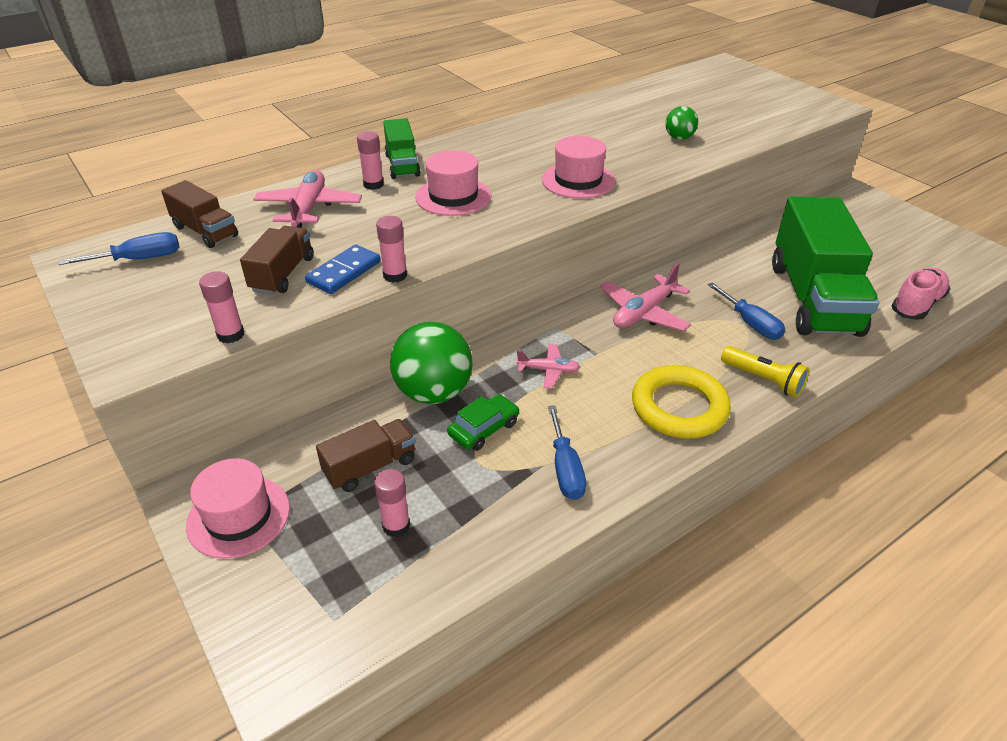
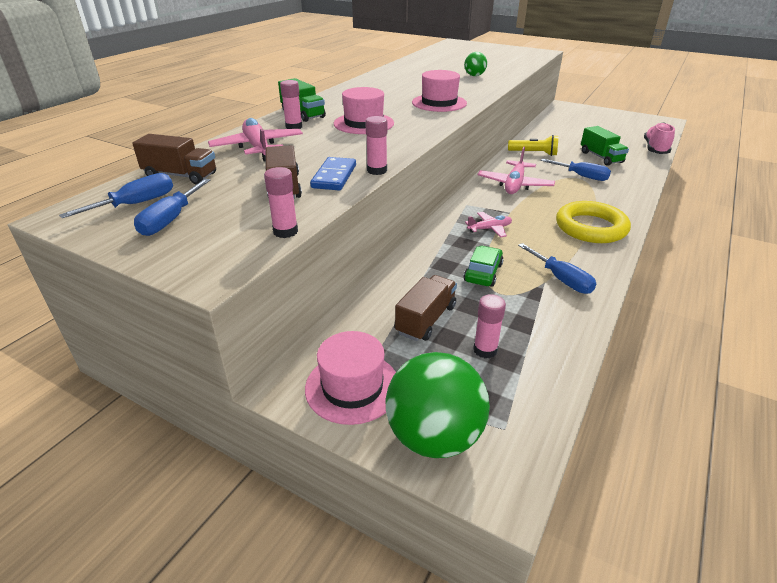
camera: 25 degrees left, 5 degrees down
(150, 288) = (171, 220): none -> blue screwdriver
(433, 392) = (424, 261): green ball -> green ball (434, 437)
(763, 380) = (620, 202): yellow flashlight -> yellow flashlight (534, 153)
(813, 298) = (601, 157): green truck -> green truck, size x0.48

